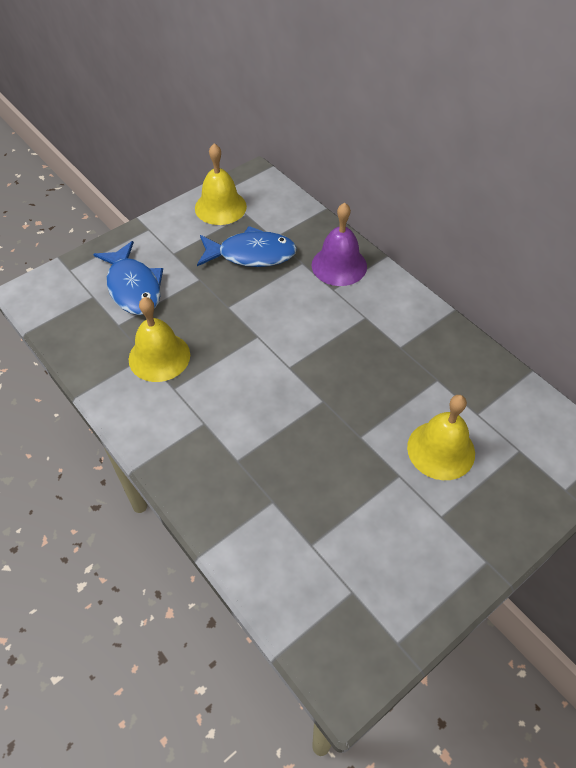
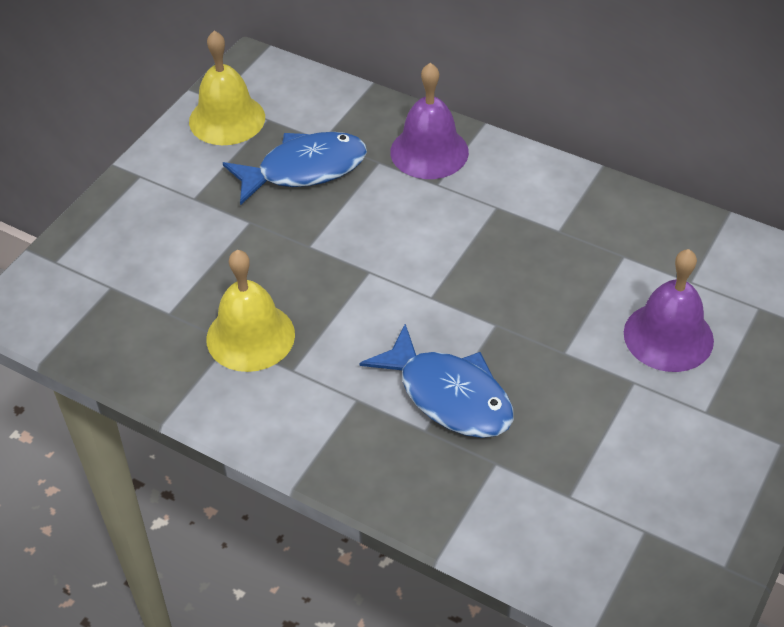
camera: 20 degrees left, 5 degrees down
(133, 287) = (163, 258): blue fish -> blue fish (449, 395)
(441, 450) = (668, 336): yellow bell -> purple bell

